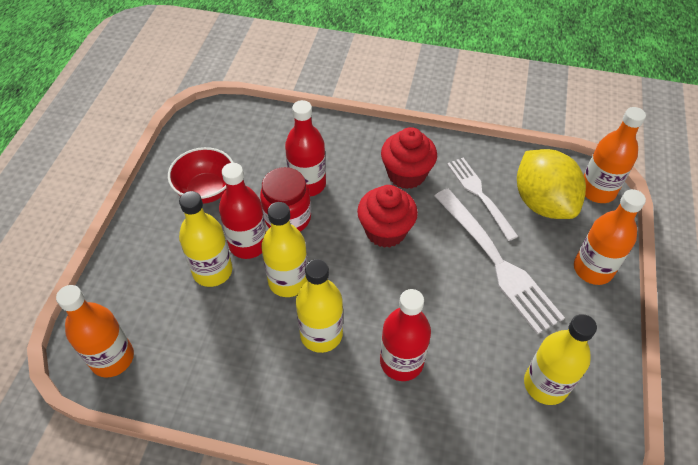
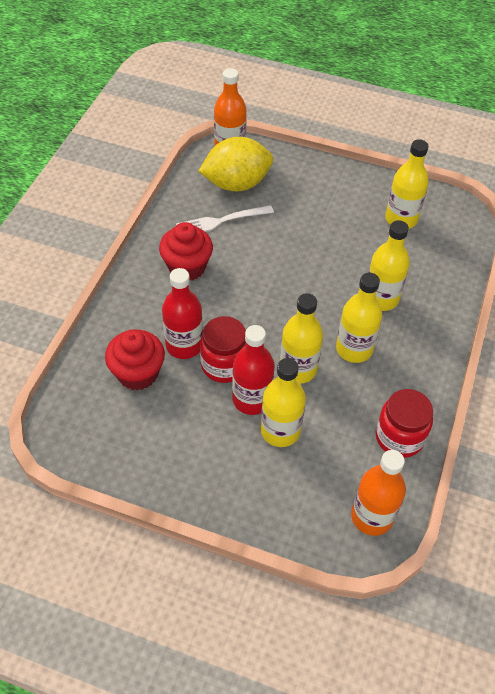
camera: 85 degrees left, 0 degrees up
(205, 384) = (399, 437): none -> red jar
(206, 190) = (175, 436): red bowl -> none
(385, 231) = (251, 291): red cupcake -> red cupcake (137, 373)
(401, 362) = (381, 298): red bottle -> yellow bottle
(497, 262) = (293, 224): white fork -> none
(592, 269) = (305, 171): orange bottle -> none

